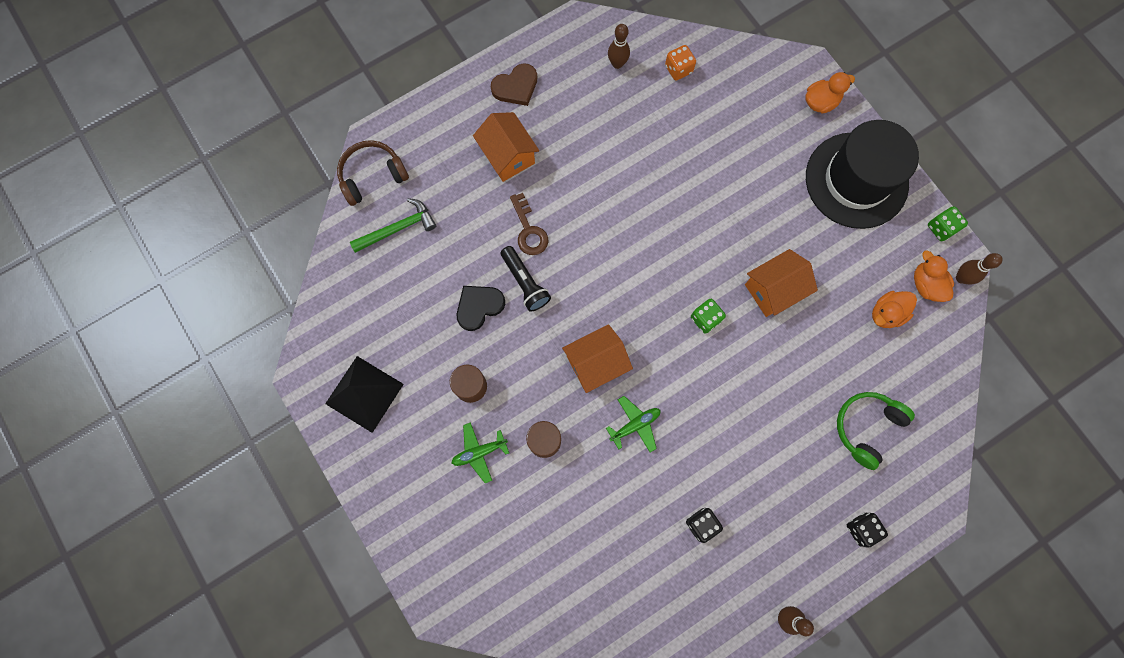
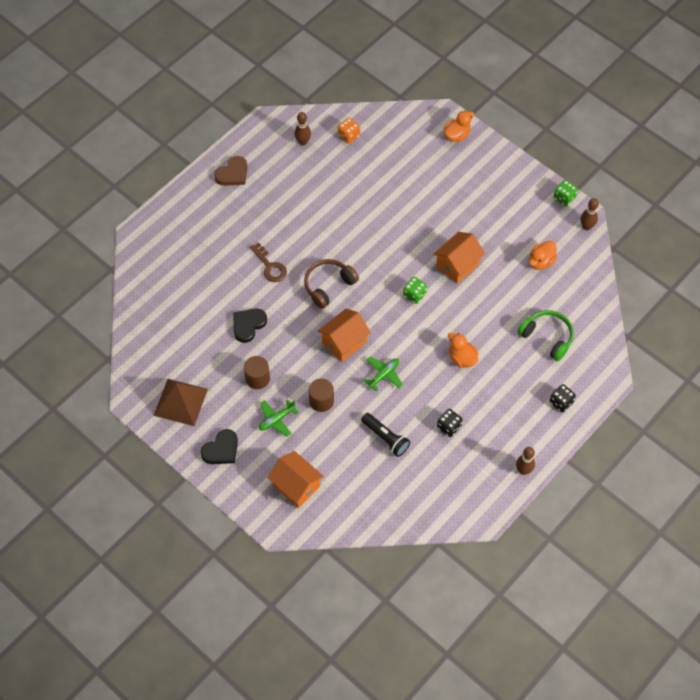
camera: 15 degrees left, 15 degrees down
(364, 393) = (180, 402): black pyramid -> brown pyramid
(372, 176) = (143, 257): brown headphones -> brown headphones (328, 285)
(397, 476) = (221, 449): none -> black heart
(398, 228) = (173, 287): green hammer -> none
(507, 156) = (240, 221): orange house -> orange house (296, 485)
(525, 282) = (277, 301): black flashlight -> black flashlight (385, 438)
(856, 180) = (496, 180): black hat -> none
(866, 427) = (547, 337): green headphones -> green headphones turned 105 degrees clockwise
(926, 284) = (563, 236): orange duck -> orange duck (462, 358)

